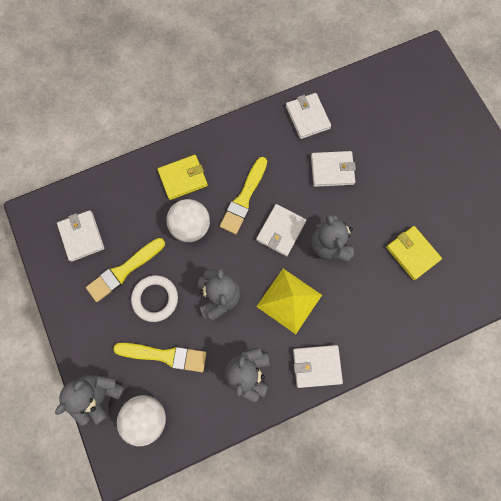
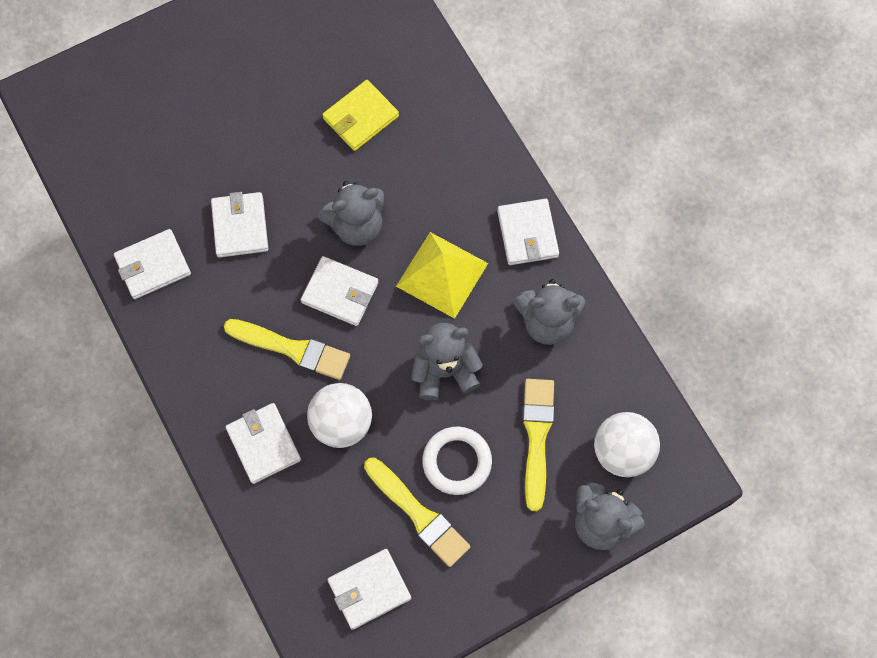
camera: 95 degrees left, 5 degrees down
(183, 178) = (264, 444): yellow wallet -> white wallet

